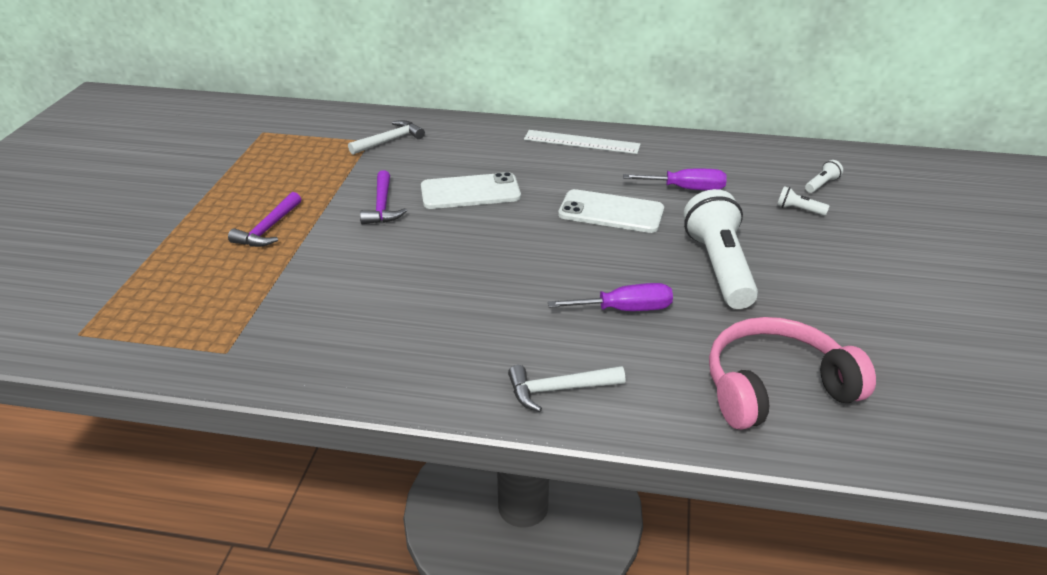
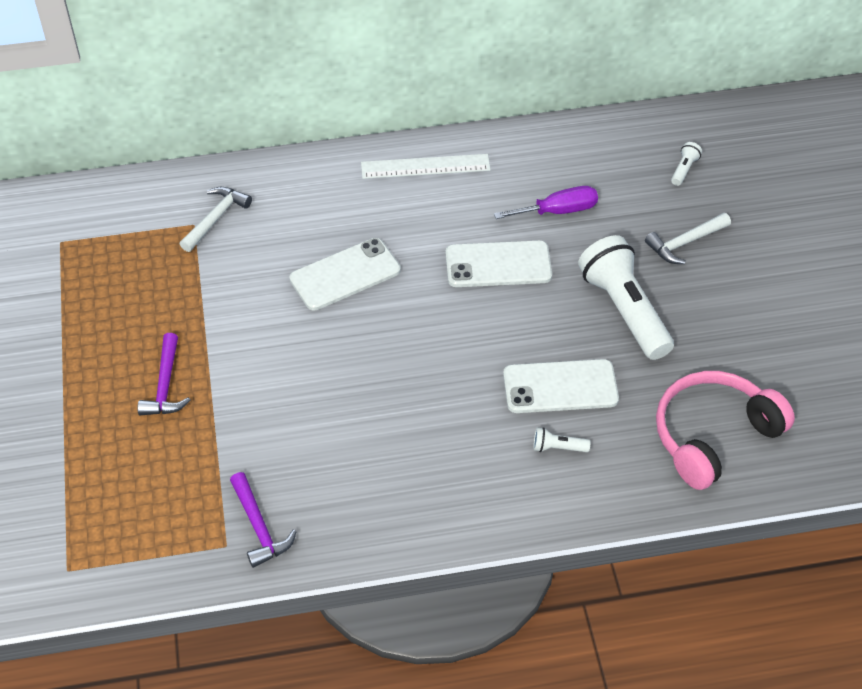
camera: 20 degrees left, 15 degrees up
(382, 206) = (265, 320): purple hammer -> purple hammer (259, 527)
(558, 390) = (540, 493): white hammer -> white hammer (685, 243)
(625, 309) = (560, 387): purple screwdriver -> white phone
(798, 210) = (672, 212): white flashlight -> white flashlight (557, 447)

